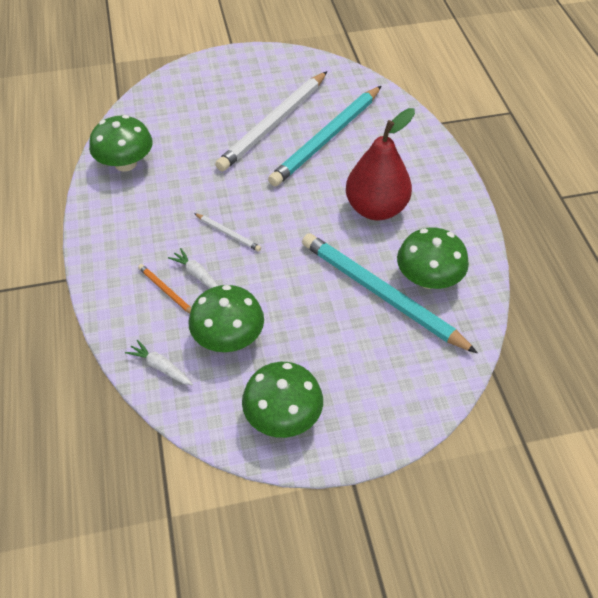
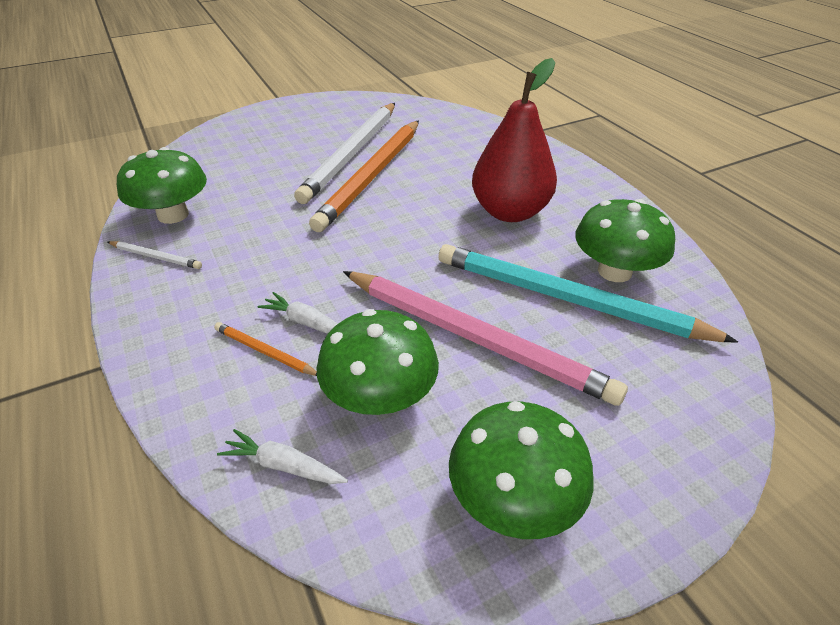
camera: 15 degrees left, 10 degrees down
(228, 233) = (334, 267): white pencil -> white pencil (156, 257)
(282, 151) = (372, 176): none -> orange pencil
(303, 309) = (474, 337): none -> pink pencil
(327, 138) = (420, 158): turquoise pencil -> none

